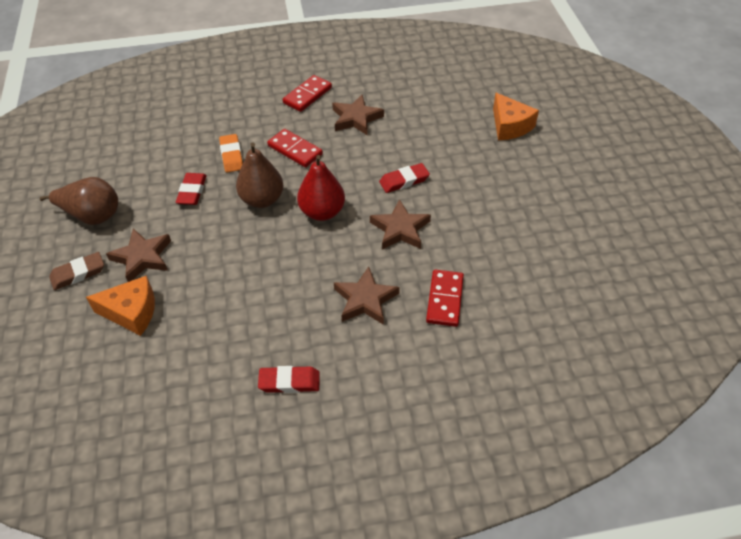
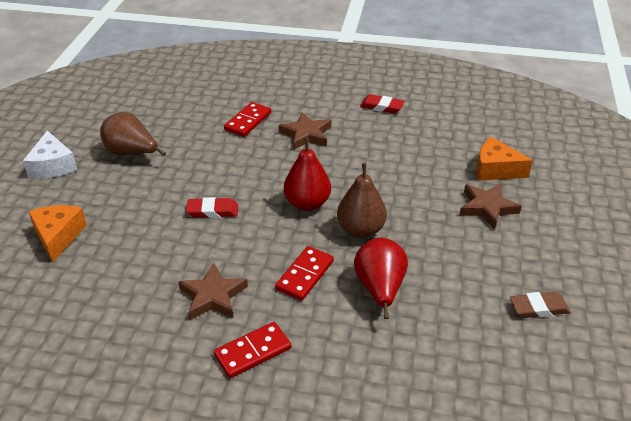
camera: 160 degrees left, 10 degrees down
(78, 273) = (548, 209): brown eraser -> brown eraser (538, 308)
(92, 216) = (543, 260): brown pear -> brown pear (132, 153)
(192, 191) = (433, 258): red eraser -> none
(231, 156) = (380, 288): orange eraser -> red pear
(295, 150) = (304, 275): red domino -> red domino turned 60 degrees clockwise
(400, 229) = (246, 172): brown star -> none
(589, 182) = (52, 166): none -> white cheese

